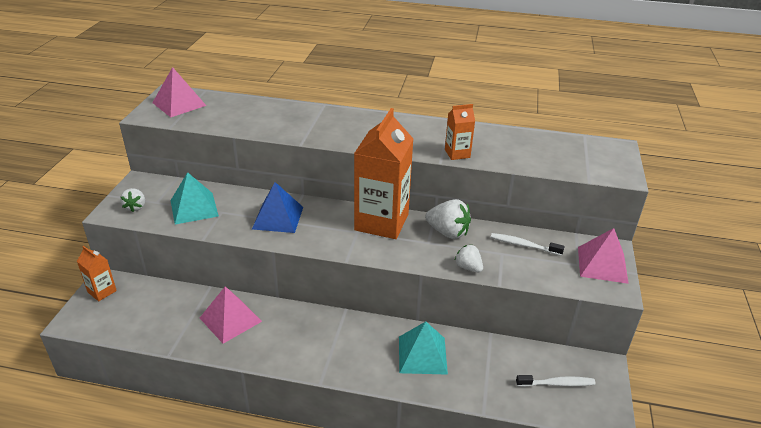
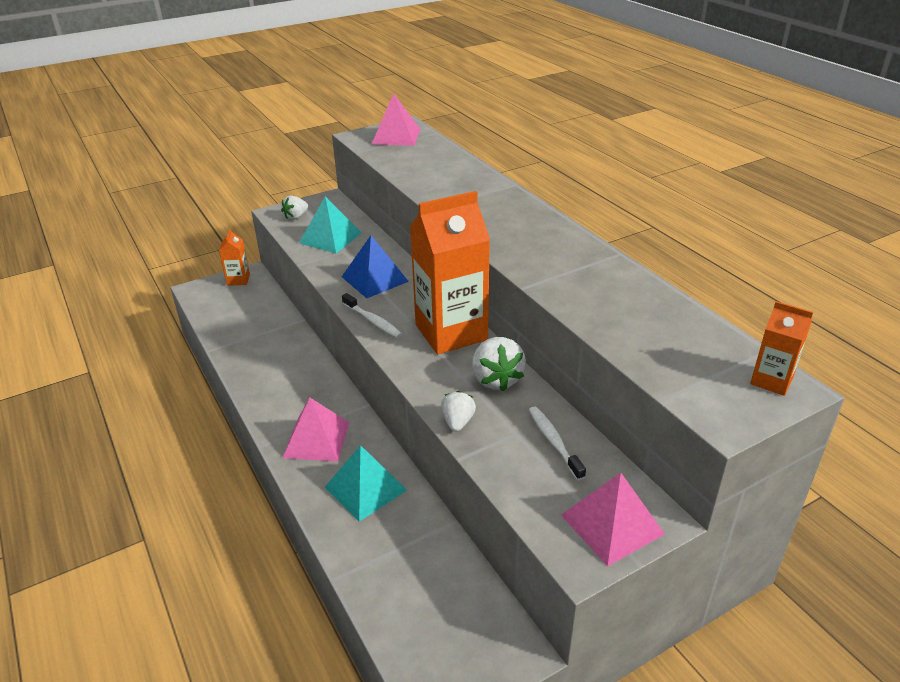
camera: 50 degrees right, 0 degrees up
(230, 319) = (279, 353): pink pyramid -> pink pyramid (317, 439)
(457, 153) = (557, 288): orange carton -> orange carton (771, 381)
(557, 384) = (440, 619): white toothbrush -> white toothbrush (373, 321)

